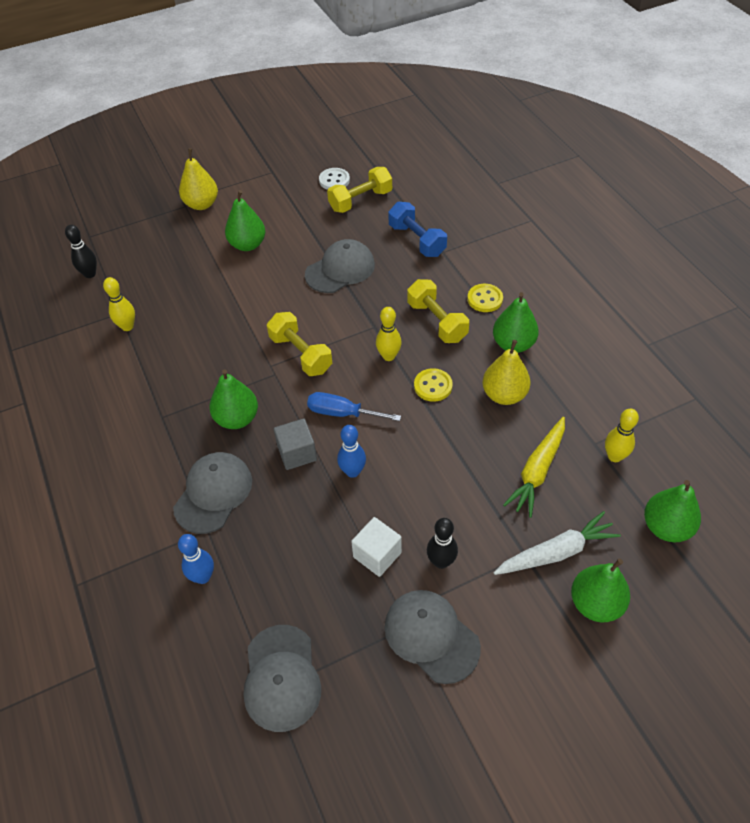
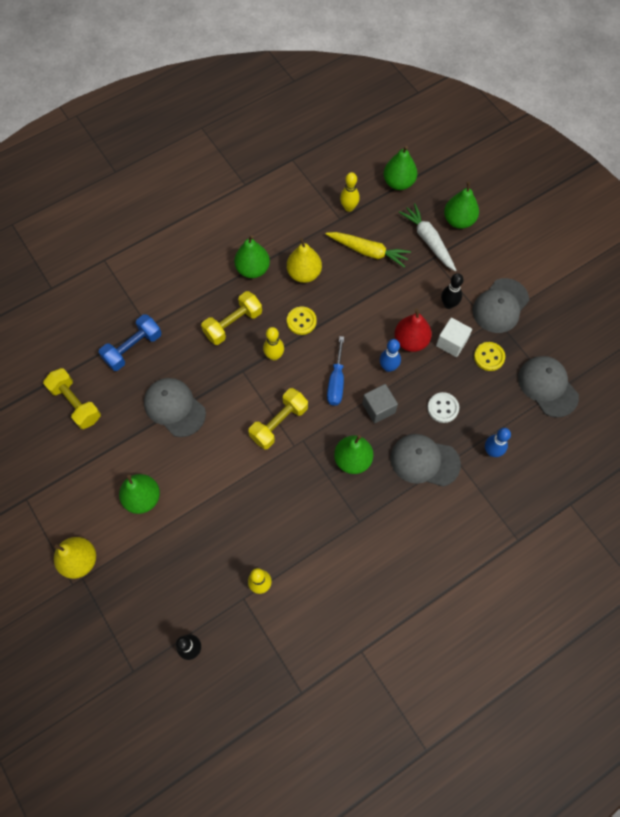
camera: 100 degrees left, 15 degrees up
(281, 678) = (547, 386): grey cap -> grey cap turned 105 degrees counterclockwise
(334, 180) = (43, 433): white button -> white button (443, 408)
(387, 503) = (411, 341): none -> red pear
(485, 299) = (204, 291): yellow button -> yellow button (489, 357)

